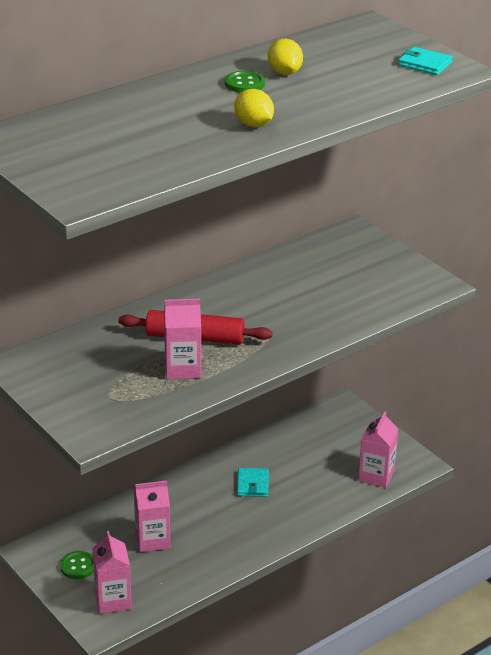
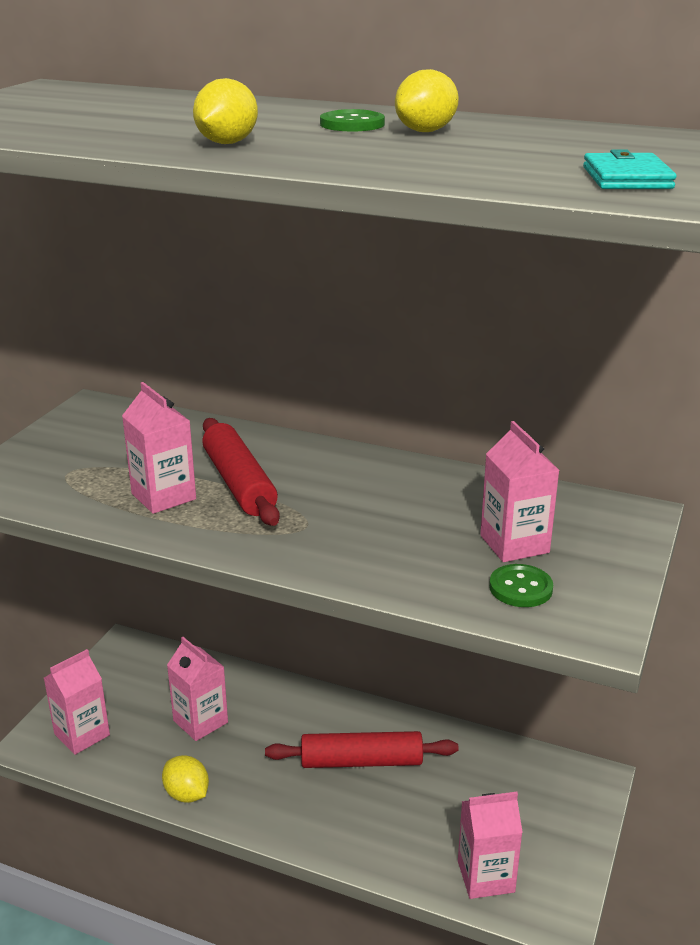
camera: 60 degrees right, 5 degrees down
(78, 566) = (121, 686): green button -> green button (520, 588)
(216, 567) = (187, 794): none -> yellow lemon
(252, 484) = (361, 761): turquoise wallet -> red rolling pin
(348, 275) = (514, 544): none -> pink carton

